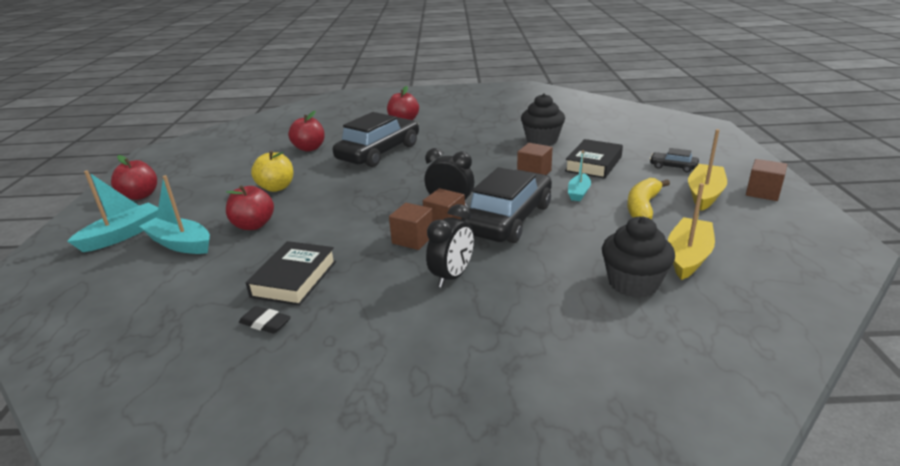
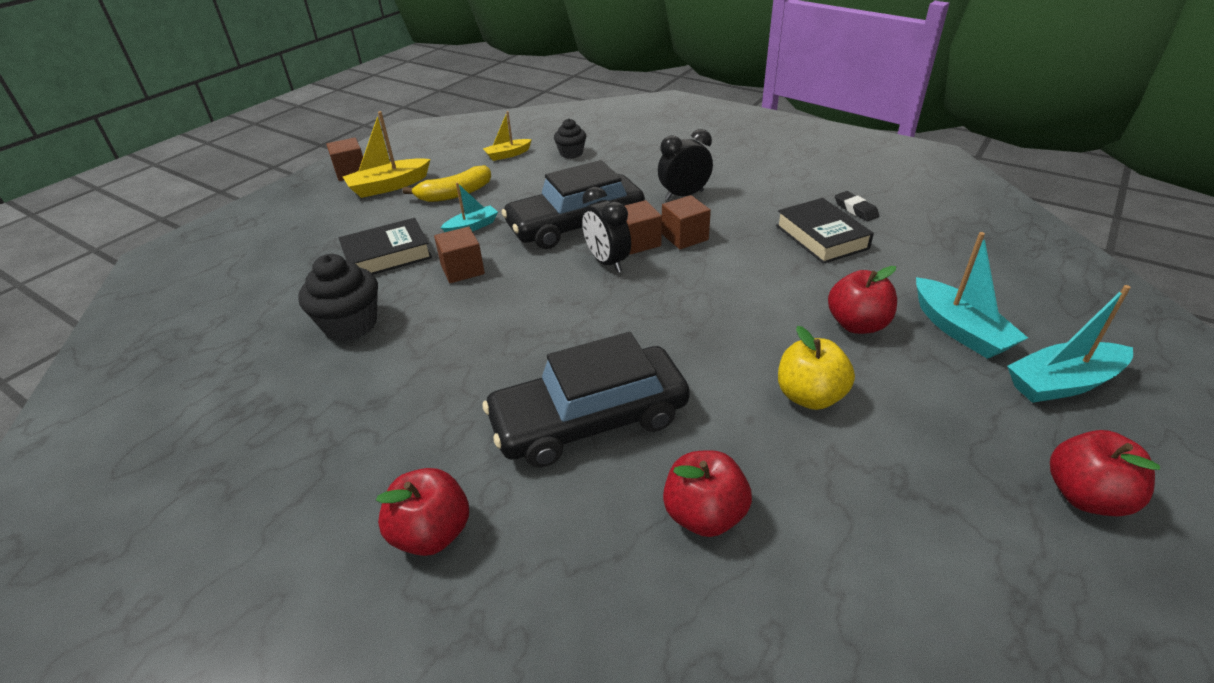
camera: 145 degrees left, 10 degrees up
(294, 279) = (821, 237): black book -> black book turned 75 degrees counterclockwise
(633, 283) = (571, 153): black cupcake -> black cupcake, size x0.61
(673, 167) = (337, 220): black car -> none
(688, 256) = (508, 155): yellow boat -> yellow boat, size x0.62

